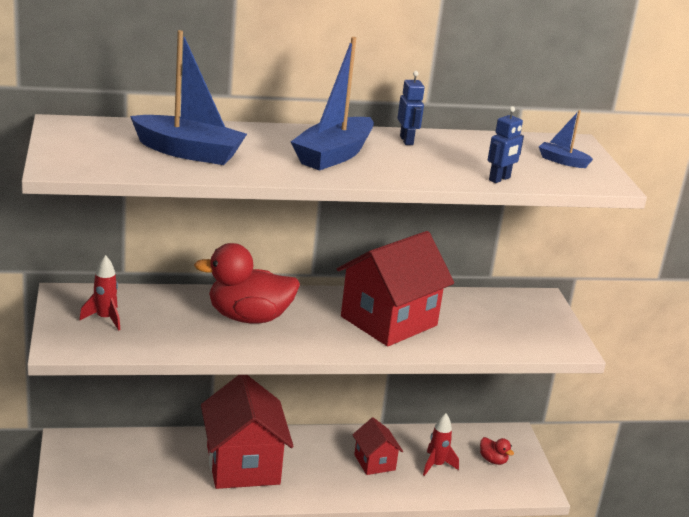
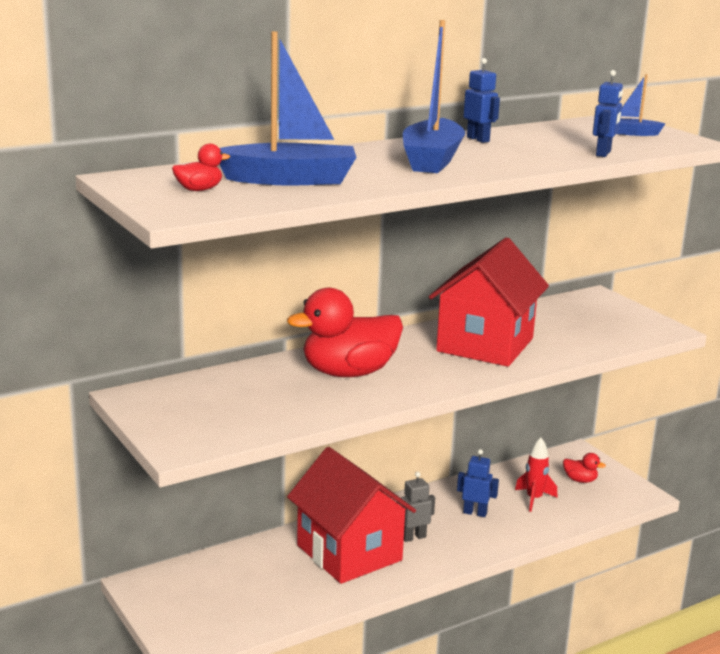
camera: 20 degrees left, 5 degrees down
(105, 148) = (199, 190): none -> red duck
(105, 319) = (200, 409): red rocket -> none
(305, 468) = (413, 537): none -> grey robot
(374, 462) = (475, 513): red house -> blue robot

